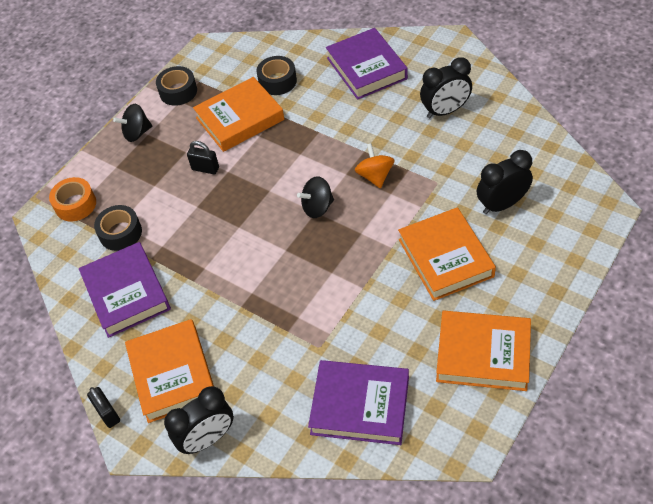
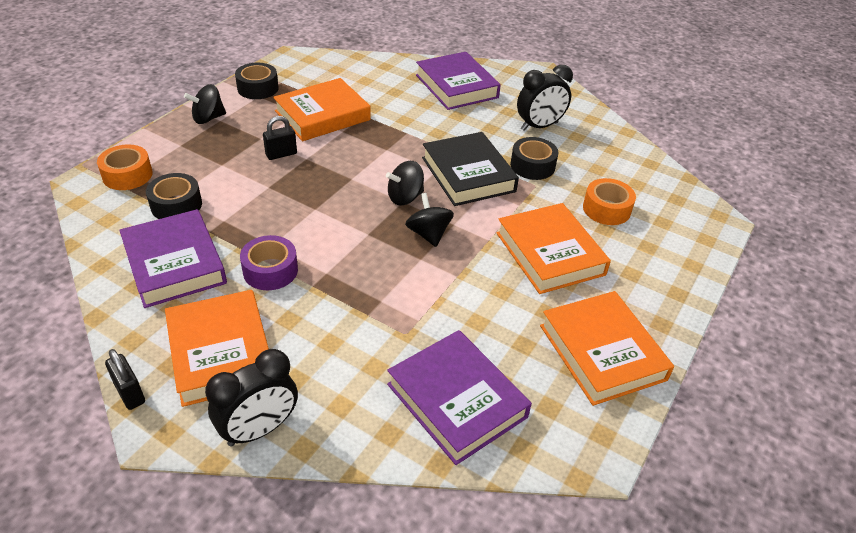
camera: 10 degrees left, 10 degrees down
(205, 168) = (281, 154): black padlock -> black padlock turned 45 degrees counterclockwise
(205, 294) = (270, 270): none -> purple tape
(277, 81) = (364, 89): black tape -> black tape (532, 166)
(338, 246) = (428, 234): none -> black spinning top
(360, 406) = (456, 400): purple book -> purple book turned 45 degrees clockwise
(375, 176) = (468, 174): orange spinning top -> black book
(483, 354) = (602, 352): orange book -> orange book turned 60 degrees clockwise
(501, 204) = (606, 209): black clock -> orange tape

